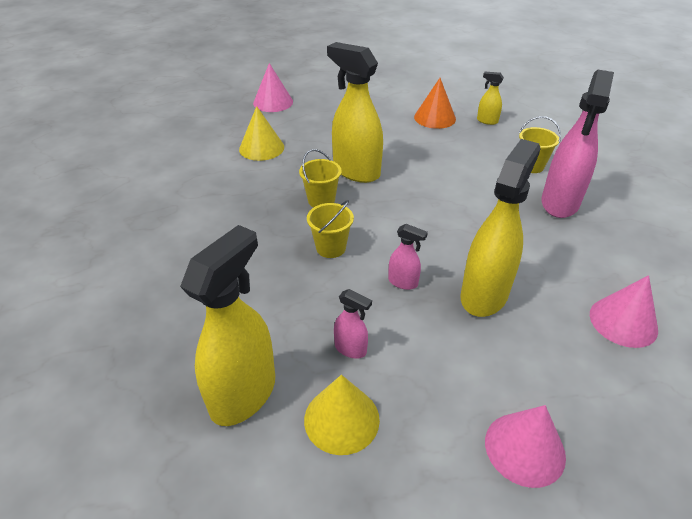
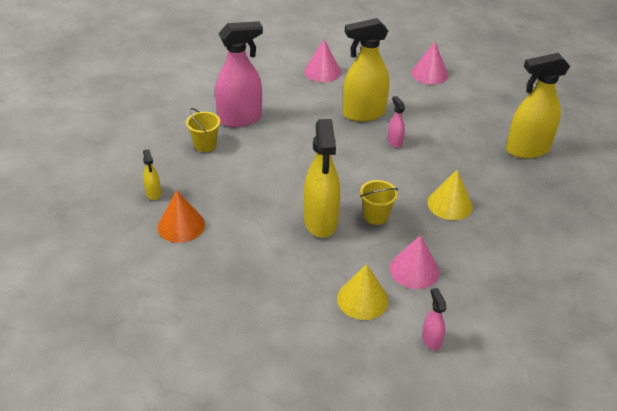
camera: 135 degrees left, 0 degrees up
(273, 102) = (279, 361): pink cone -> pink cone (414, 270)
(331, 248) = (410, 182): yellow bucket -> none
(341, 419) = (490, 118): yellow cone -> yellow cone (450, 204)
(351, 349) = (458, 135): pink spray bottle -> pink spray bottle (431, 340)

